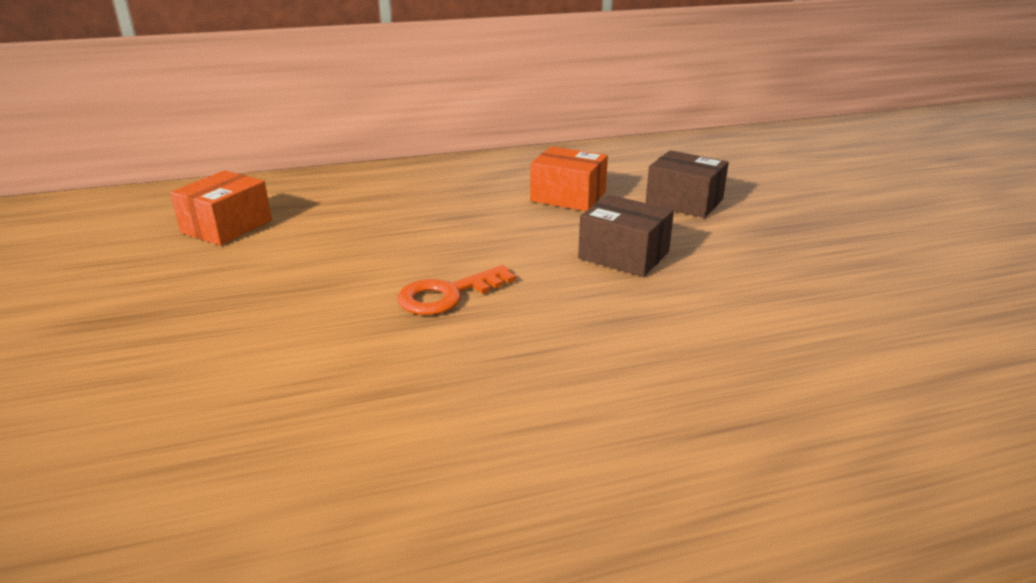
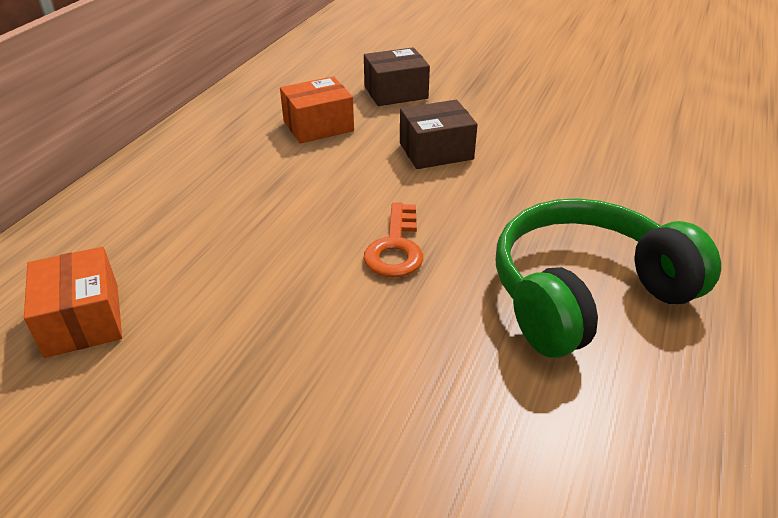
camera: 50 degrees left, 10 degrees up
(511, 419) = (585, 294): none -> green headphones

